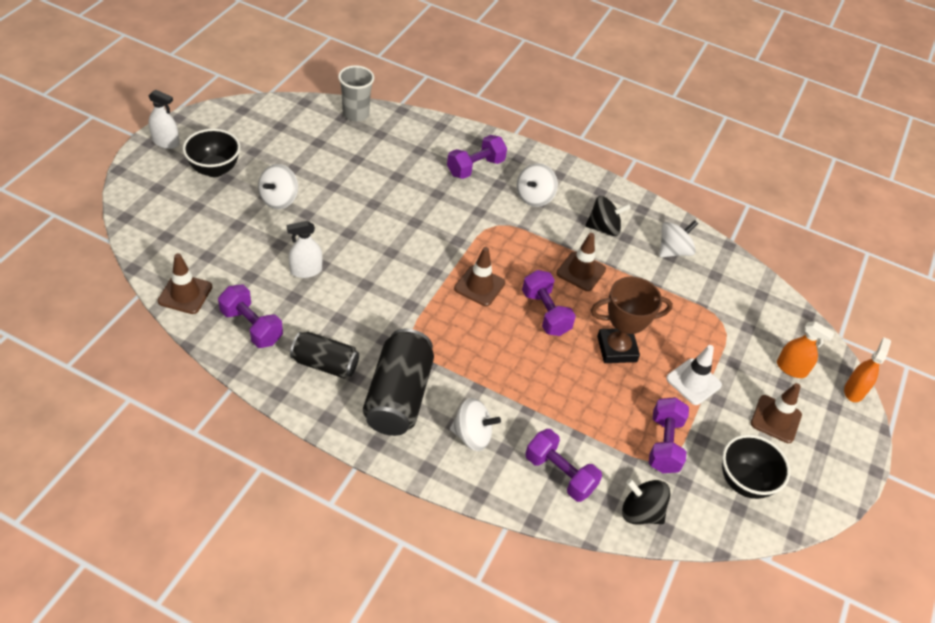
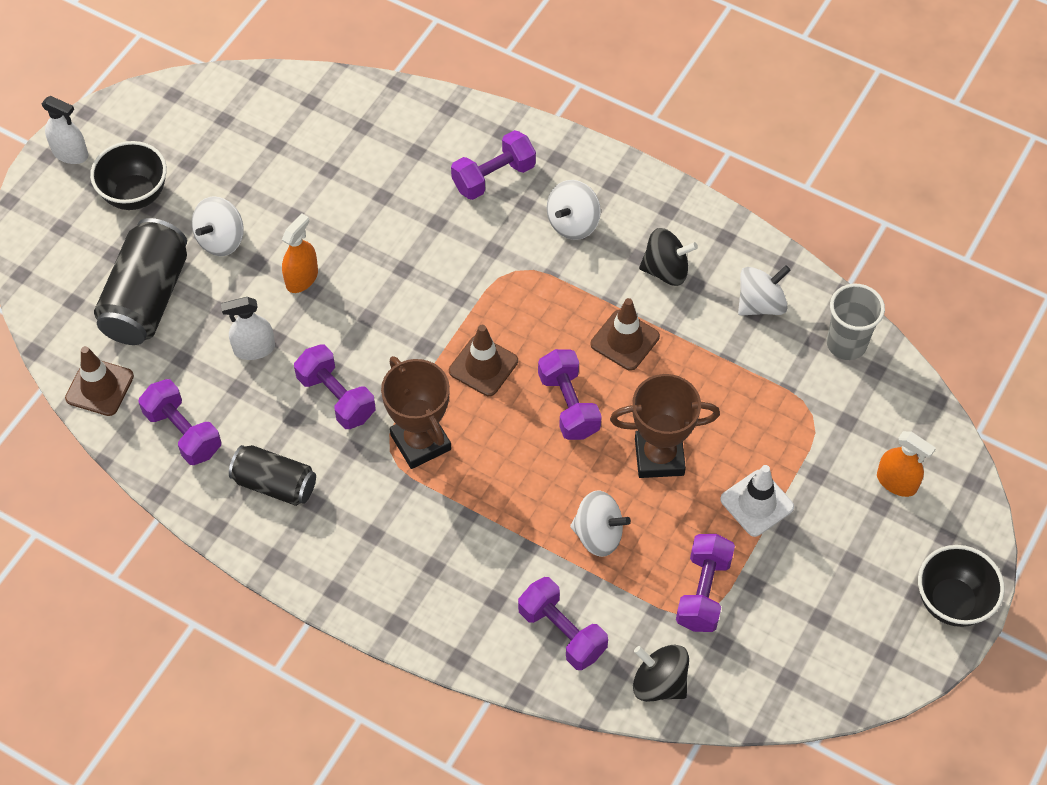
camera: 10 degrees right, 10 degrees up
(355, 114) = (330, 94): grey cup -> grey cup (846, 344)
(370, 304) = (336, 397): none -> purple dumbbell
(398, 396) = (365, 528): black can -> black can (147, 298)
(437, 336) = (420, 442): none -> brown trophy
(472, 435) = (455, 581): white spinning top -> white spinning top (598, 534)
(744, 481) = (801, 642): black bowl -> black bowl (952, 602)
(775, 419) = (860, 556): brown traffic cone -> none
(854, 390) = (978, 514): orange spray bottle -> orange spray bottle (302, 278)

